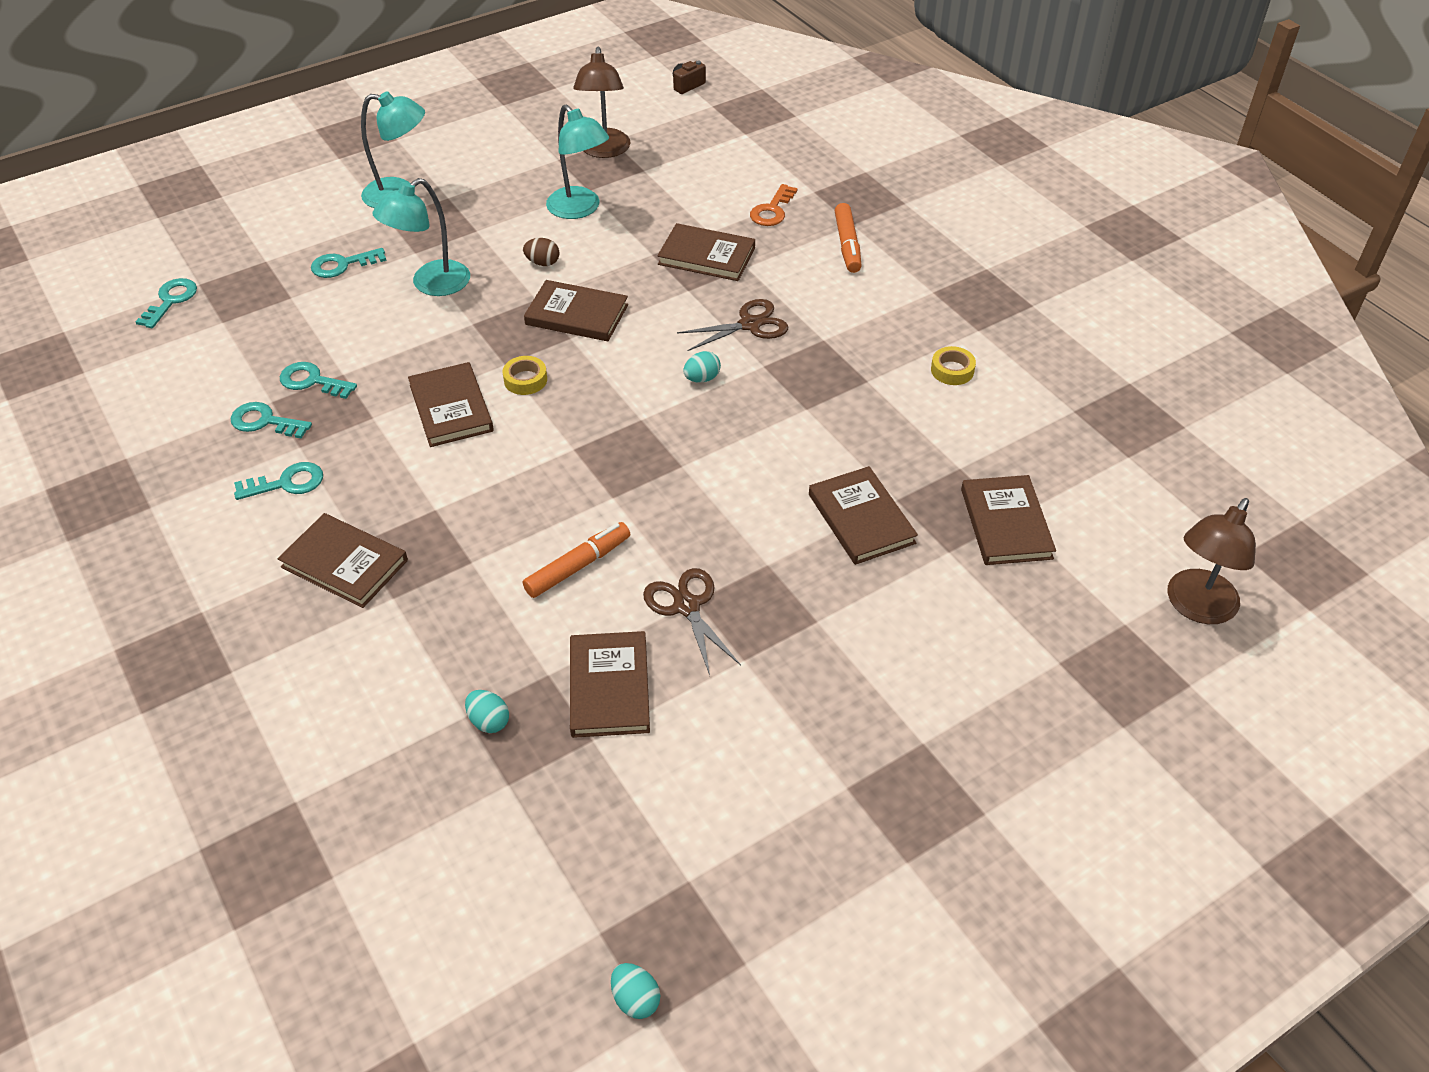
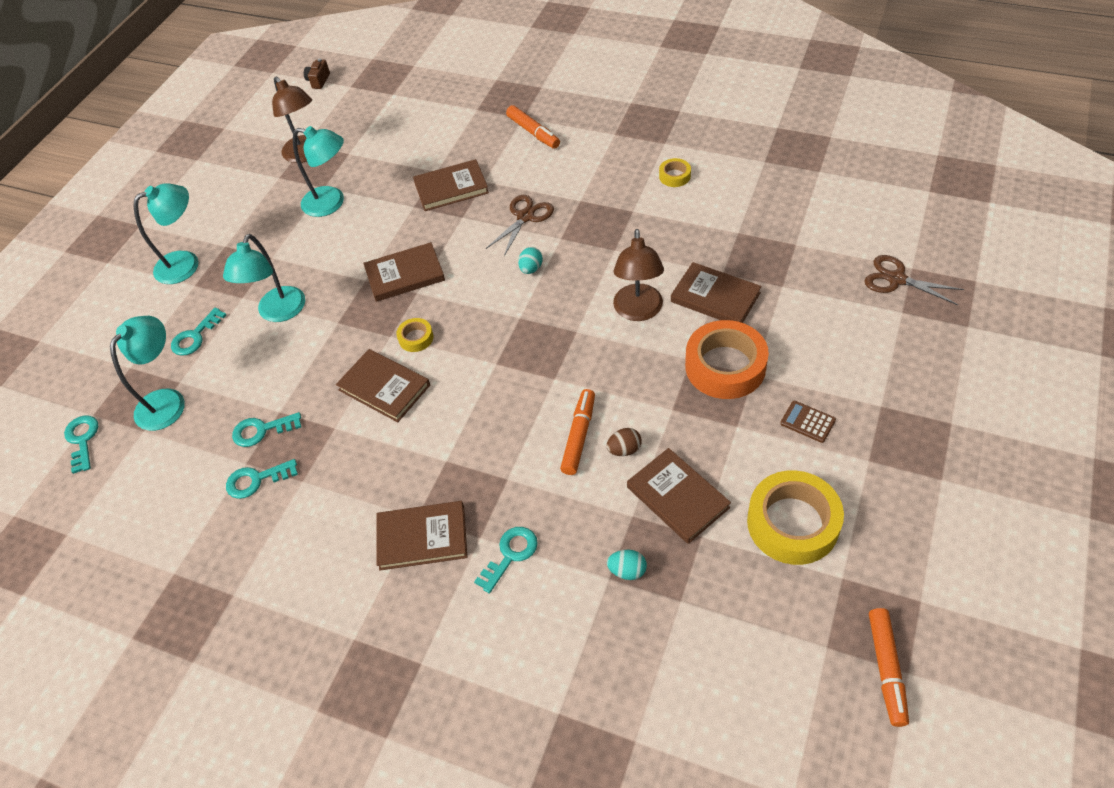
camera: 30 degrees left, 5 degrees up
(265, 308) = (167, 401): none -> turquoise lamp
(287, 483) = (320, 511): turquoise key -> turquoise key (510, 555)
(542, 263) = (344, 253): brown egg -> brown egg (624, 449)
(635, 999) = (886, 669): turquoise egg -> orange marker
(687, 606) = (671, 416): brown scissors -> brown scissors (896, 279)
(696, 792) = (792, 523): none -> yellow tape
(772, 210) = (463, 135): orange key -> none
(796, 594) = (725, 366): none -> orange tape
(822, 705) = (807, 422): none -> brown calculator
(1005, 523) = (795, 250): brown book -> none
(1196, 607) = (936, 236): brown lamp -> brown lamp (638, 311)

